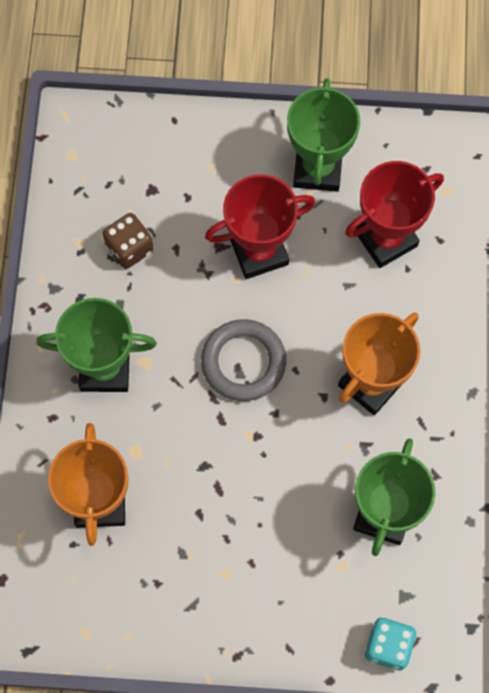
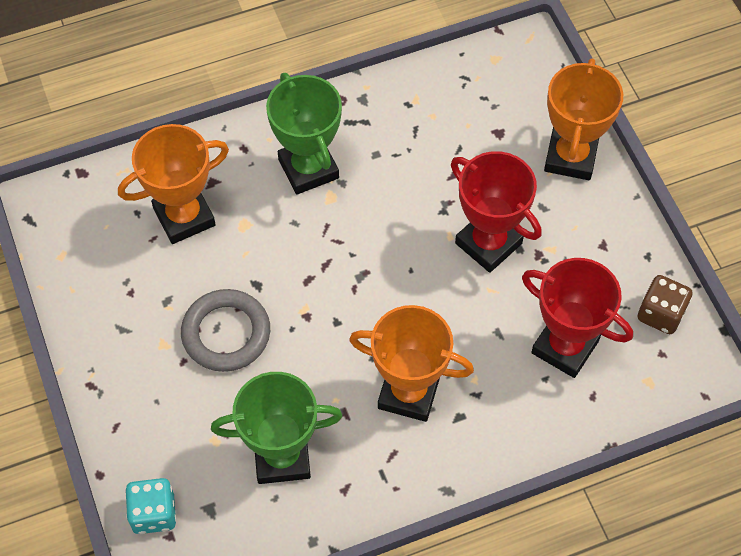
camera: 65 degrees right, 10 degrees down
(129, 248) = (432, 139): brown dice -> brown dice (660, 314)
(207, 144) = (570, 157): none -> orange trophy
(243, 362) = (372, 275): grey ring -> grey ring (226, 333)
(317, 169) = (602, 258): green trophy -> none

